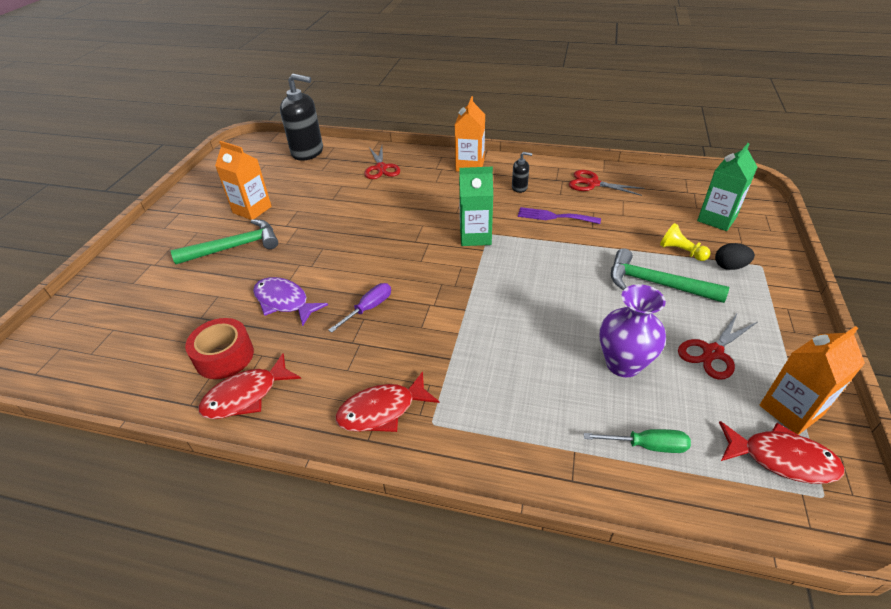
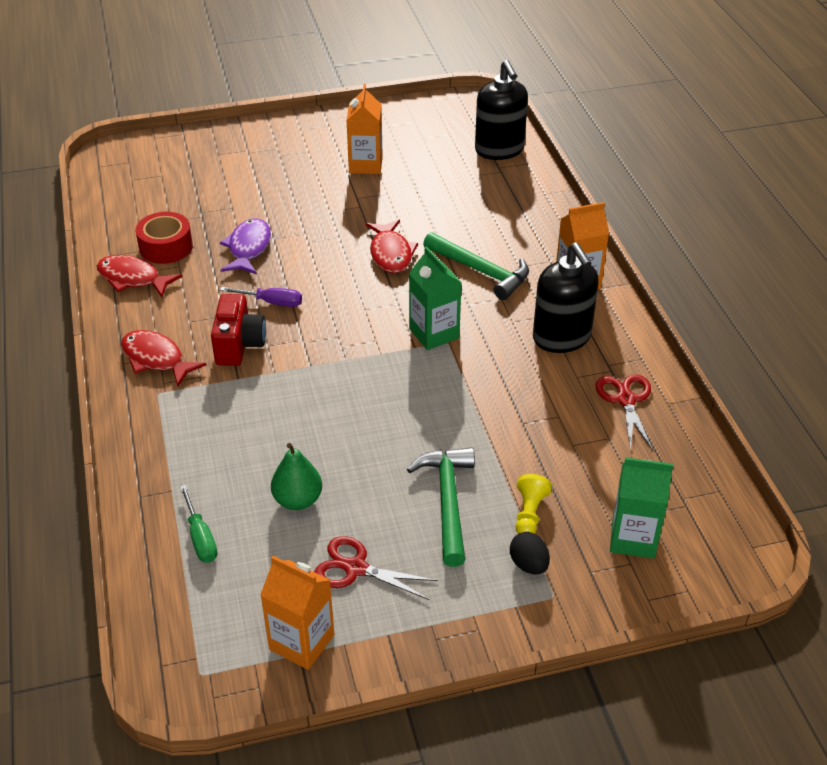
camera: 60 degrees right, 0 degrees up
(234, 247) = (302, 183): green hammer -> green hammer (480, 271)
(381, 168) = (512, 215): red scissors -> none
(407, 345) = (239, 345): none -> red camera
(519, 188) = (561, 338): black soap dispenser -> black soap dispenser, size x2.21
(554, 216) = (521, 385): purple fork -> none
(623, 364) = (297, 500): purple vase -> green pear
(781, 459) = (232, 639): red fish -> red fish (390, 253)

